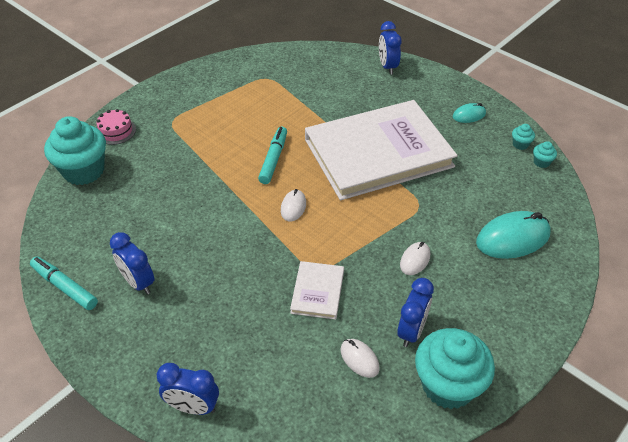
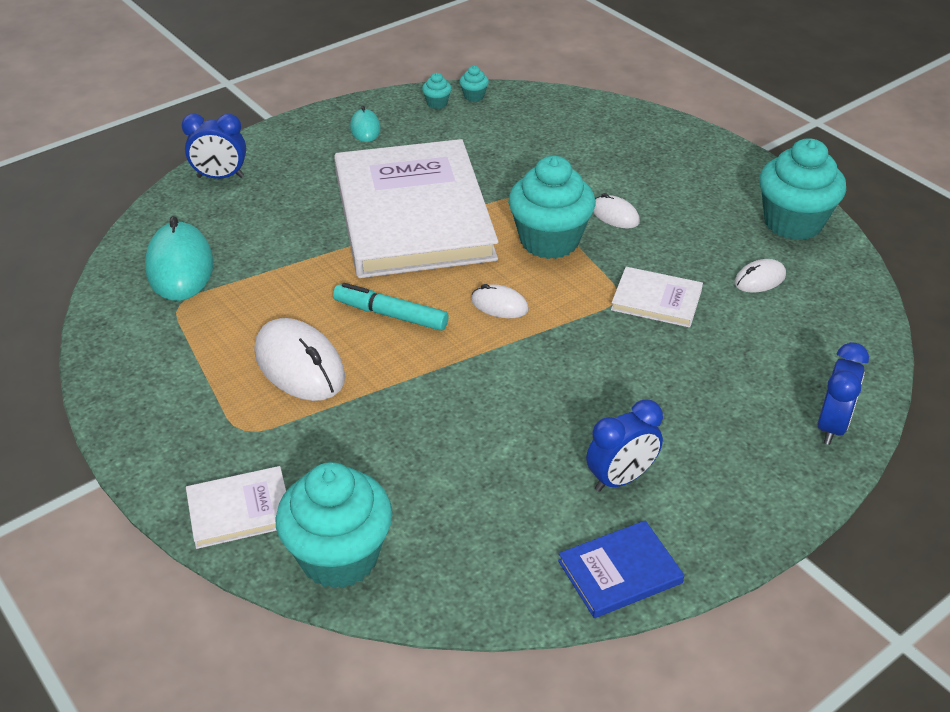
camera: 80 degrees left, 5 degrees down
(65, 287) = (620, 572): turquoise marker -> blue book
(116, 131) = (240, 510): pink cake -> white book
(223, 131) = (299, 365): none -> white mouse
(370, 225) = (549, 241): none -> turquoise cupcake
(411, 331) = (721, 235): blue clock -> none
(512, 238) = (593, 141): turquoise mouse -> turquoise mouse (180, 267)

